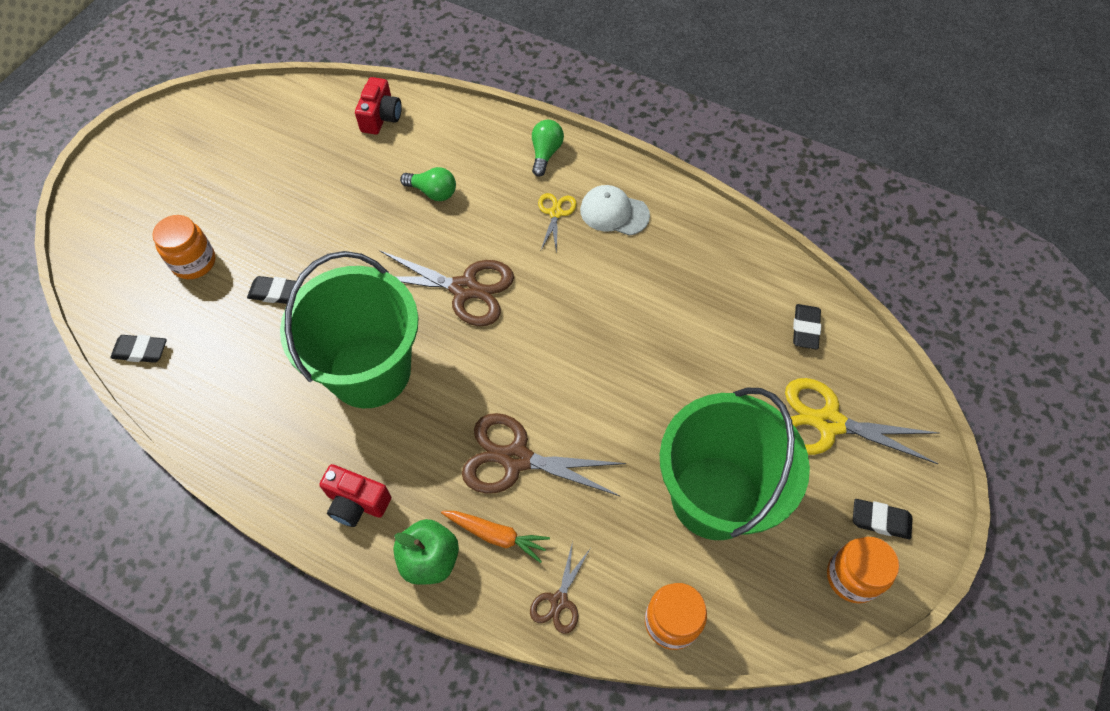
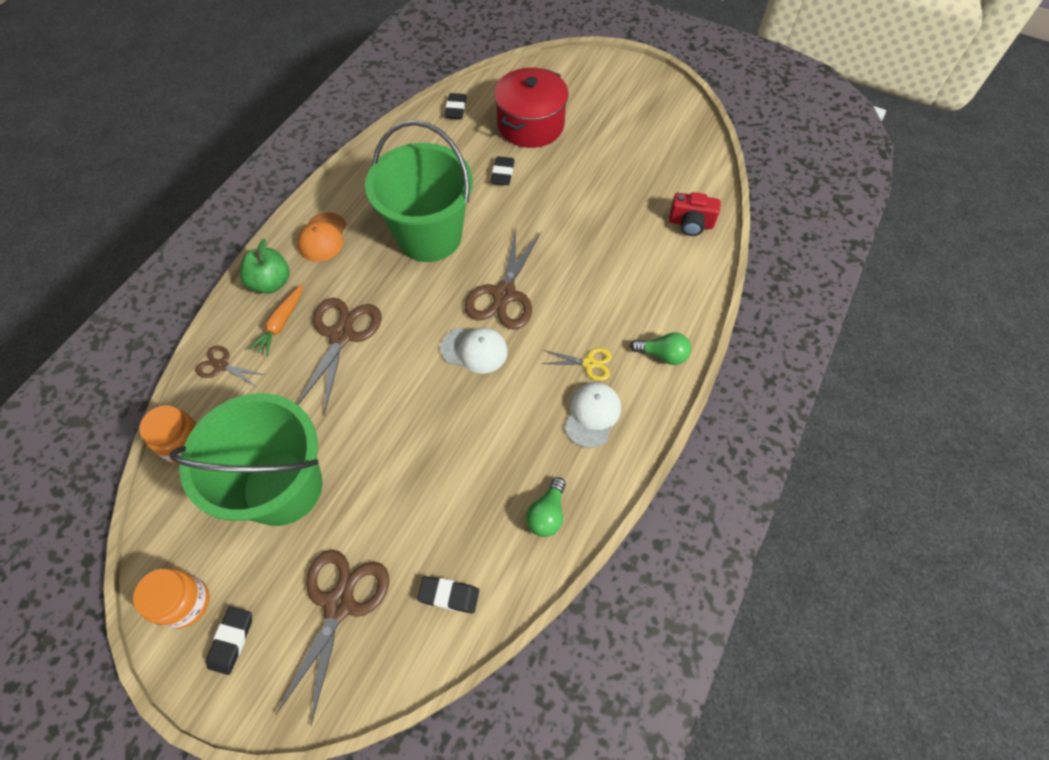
camera: 90 degrees right, 0 degrees up
(194, 262) = (530, 125): orange jar -> red pot
(357, 502) = (322, 237): red camera -> orange cap
(433, 192) = (607, 266): green light bulb -> green light bulb (547, 514)
(538, 316) = (474, 350): none -> white cap
(828, 423) = (339, 604): yellow scissors -> brown scissors

